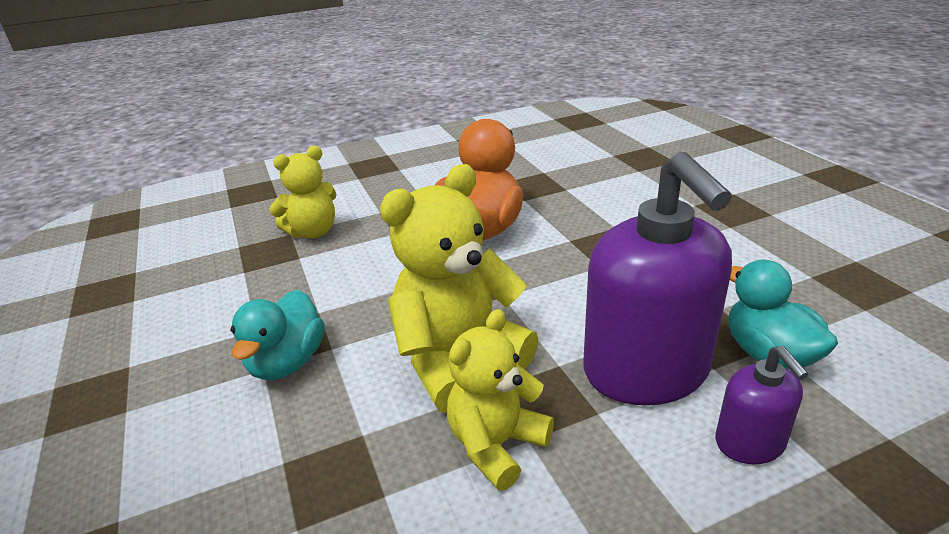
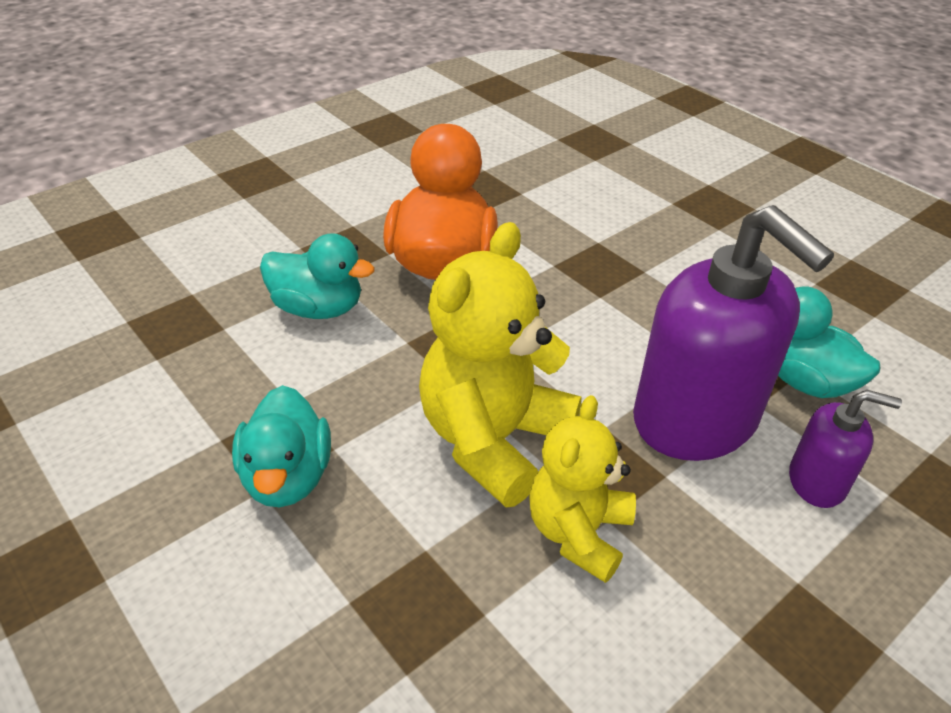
camera: 20 degrees left, 10 degrees up
(313, 232) = (223, 287): yellow teddy bear -> none
(371, 252) = (318, 308): none -> turquoise duck
(750, 443) = (817, 481): purple soap dispenser -> purple soap dispenser turned 45 degrees counterclockwise

